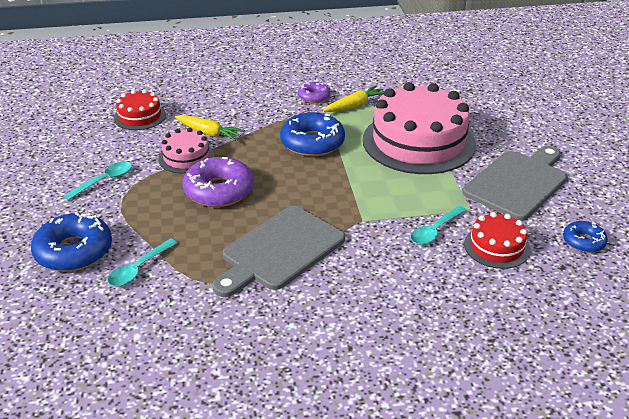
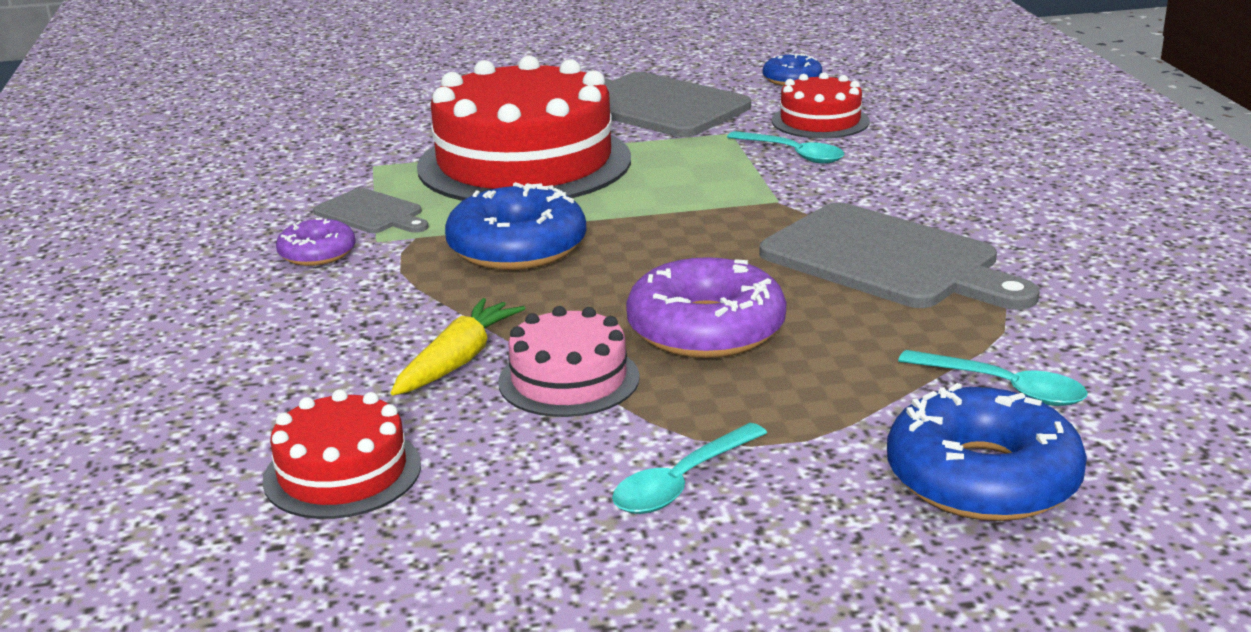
camera: 90 degrees left, 10 degrees down
(104, 181) = (682, 482): turquoise spoon -> turquoise spoon turned 90 degrees counterclockwise
(355, 106) = (371, 213): yellow carrot -> grey cutting board
(418, 142) = (524, 163): pink cake -> red cake

